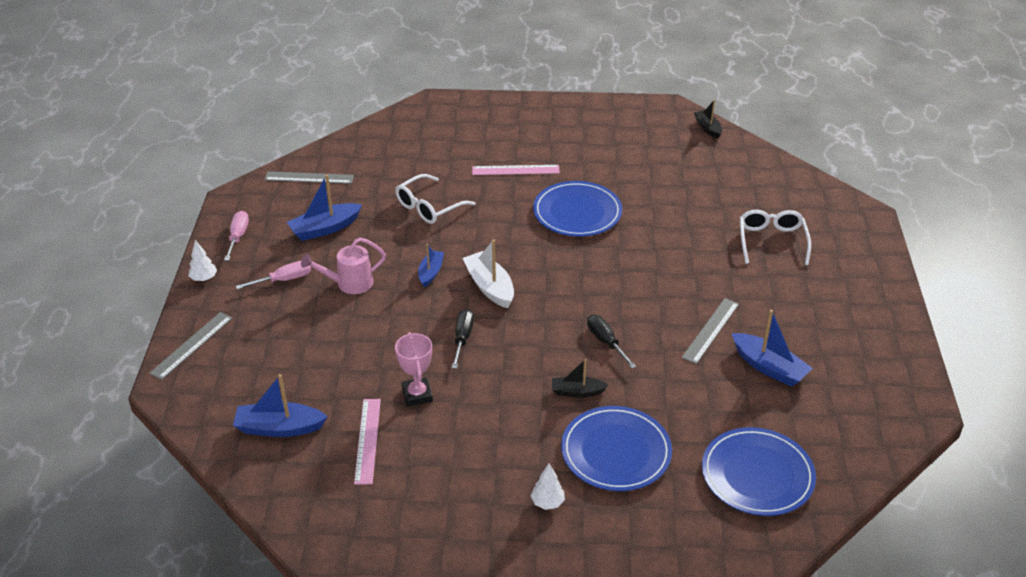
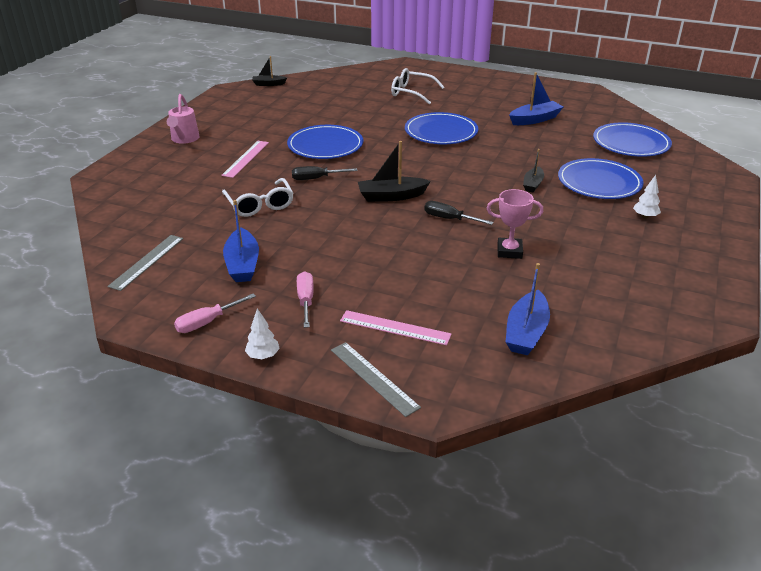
camera: 70 degrees left, 5 degrees down
(238, 237) = (207, 322): pink screwdriver -> pink screwdriver turned 60 degrees counterclockwise
(349, 284) = (339, 263): pink watering can -> pink watering can (184, 139)
(368, 440) = (557, 284): pink ruler -> pink ruler (395, 327)
(430, 272) = (353, 219): blue boat -> none
(489, 287) = (391, 196): white boat -> black boat
(606, 342) = (484, 164): black screwdriver -> black screwdriver (316, 178)
(670, 290) = (441, 132): none -> blue plate
(710, 330) = (490, 128): grey ruler -> none

